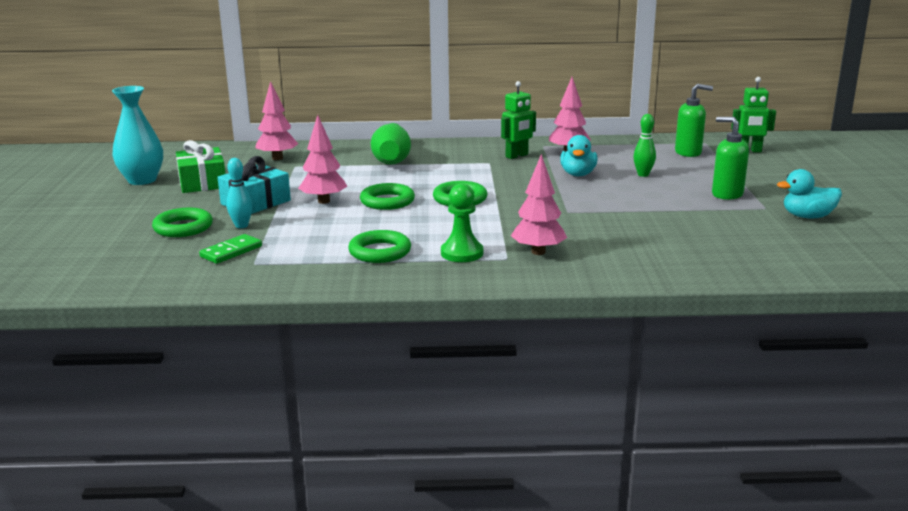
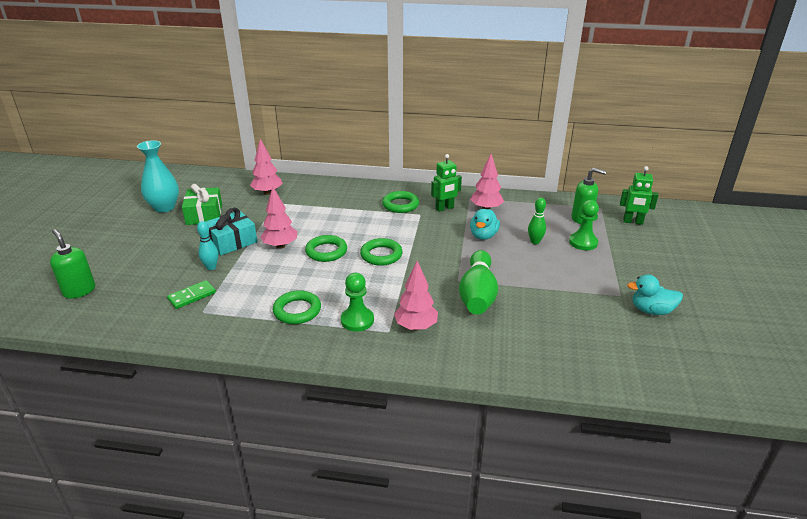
camera: 10 degrees right, 10 degrees up
(183, 227) = (170, 264): green ring -> green ring (400, 205)
(392, 158) = (349, 201): green bowling pin -> green bowling pin (477, 295)
(700, 171) = (583, 242): none -> green pawn
(727, 194) = (594, 274): green soap dispenser -> green soap dispenser (79, 291)

